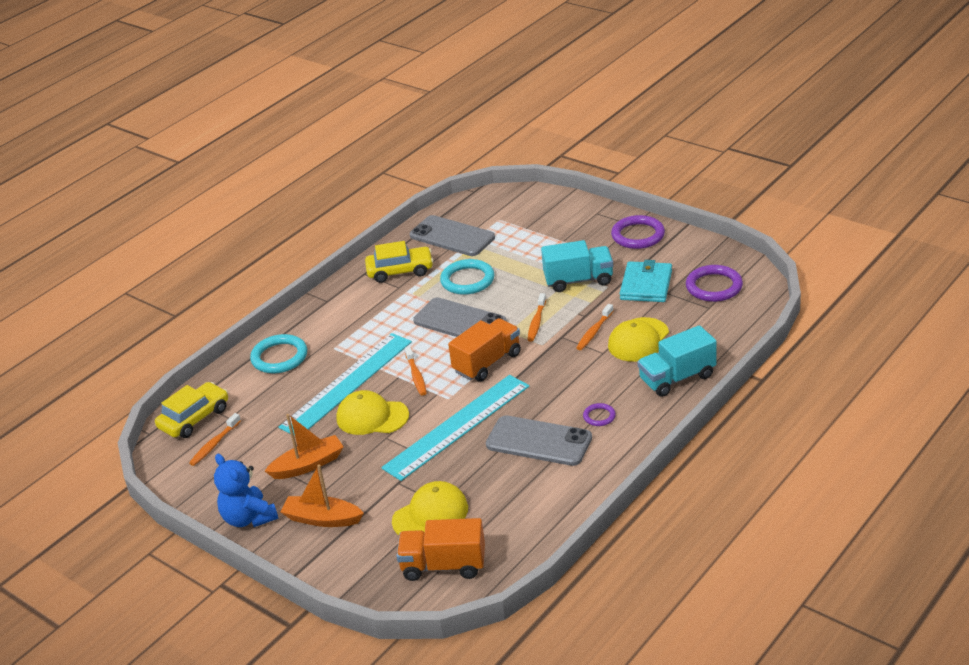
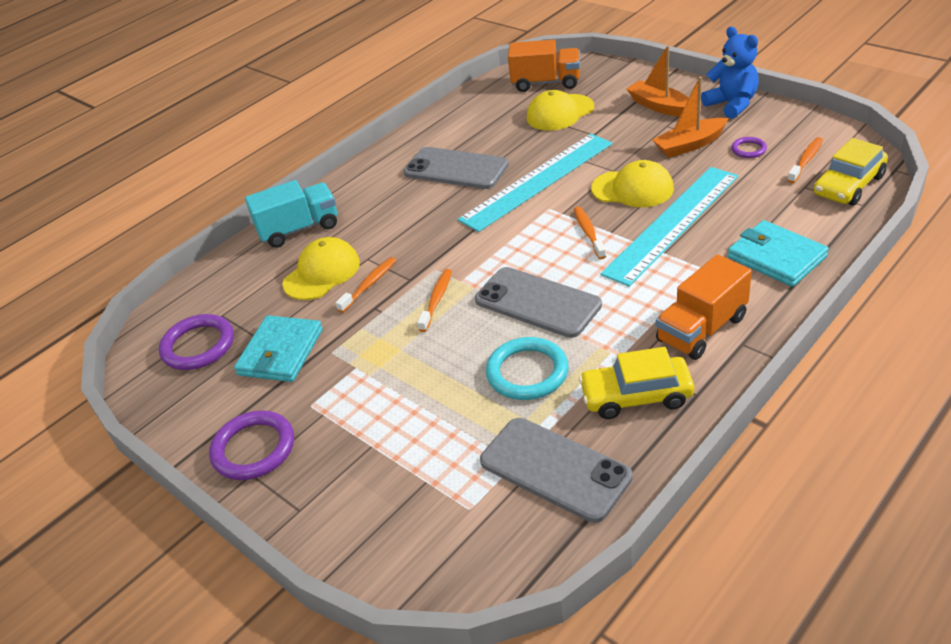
camera: 175 degrees left, 5 degrees up
(279, 357) = (776, 257): turquoise ring -> turquoise wallet
(322, 519) = (660, 106): orange boat -> orange boat turned 150 degrees counterclockwise
(487, 363) = (503, 247): orange truck -> orange truck (702, 329)
(578, 280) = (367, 364): turquoise truck -> none
(599, 416) = (391, 191): purple ring -> purple ring (748, 149)

